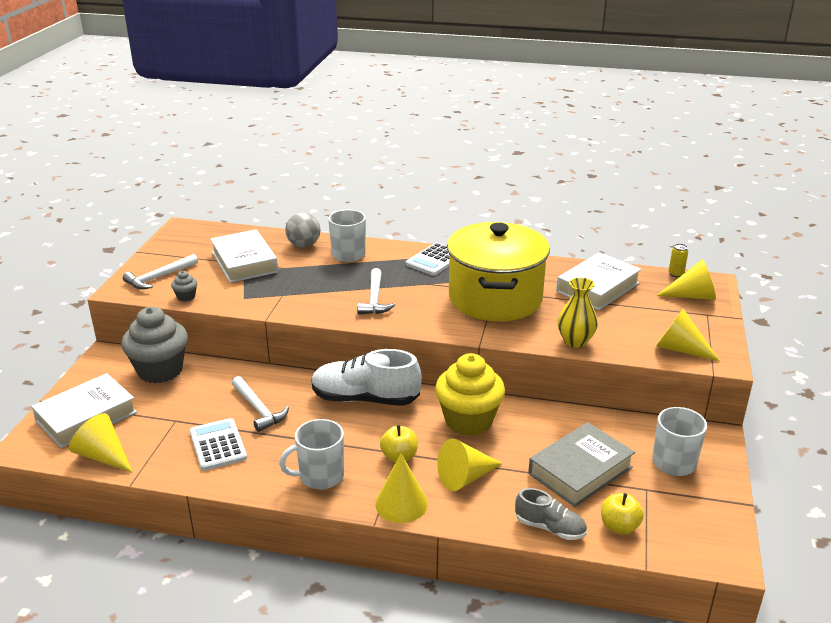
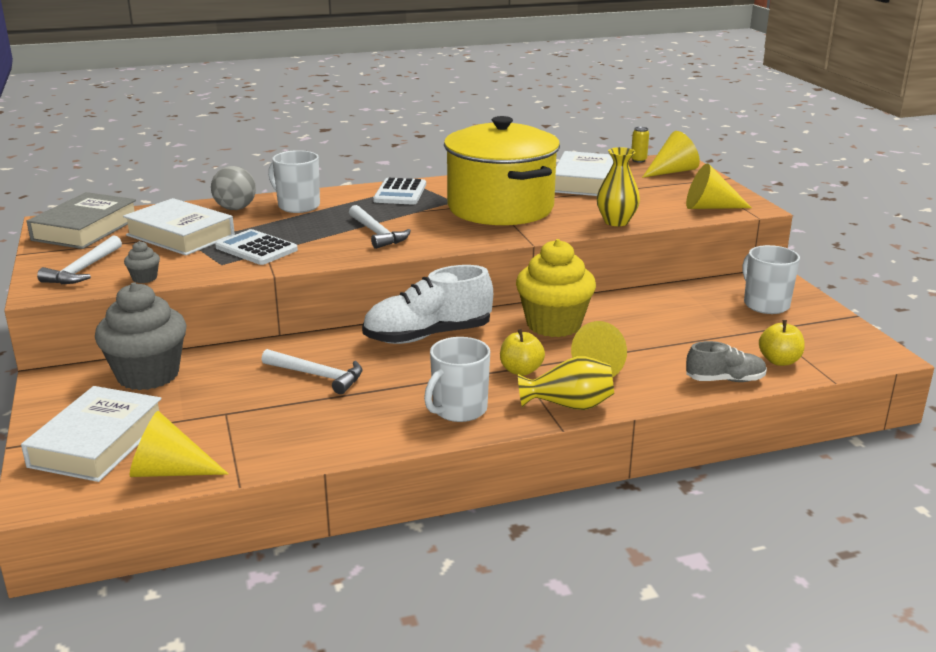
camera: 30 degrees left, 5 degrees down
(218, 445) = (307, 419): white calculator -> white calculator (256, 249)
(401, 503) = (569, 405): yellow cone -> yellow vase
(580, 470) = (698, 332): grey book -> grey book (86, 229)

